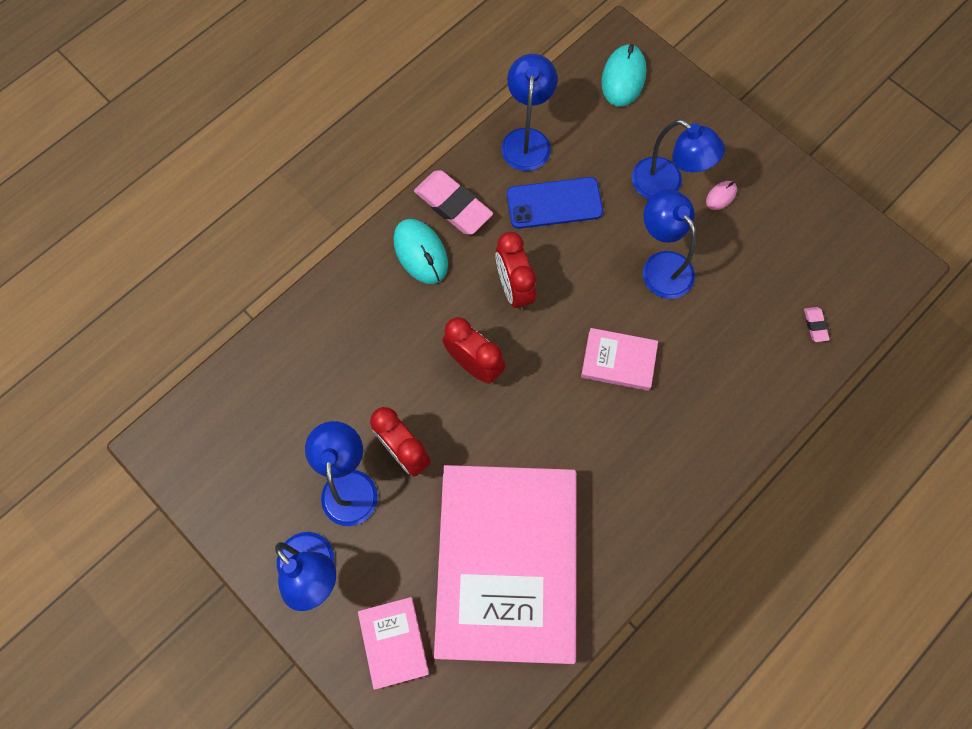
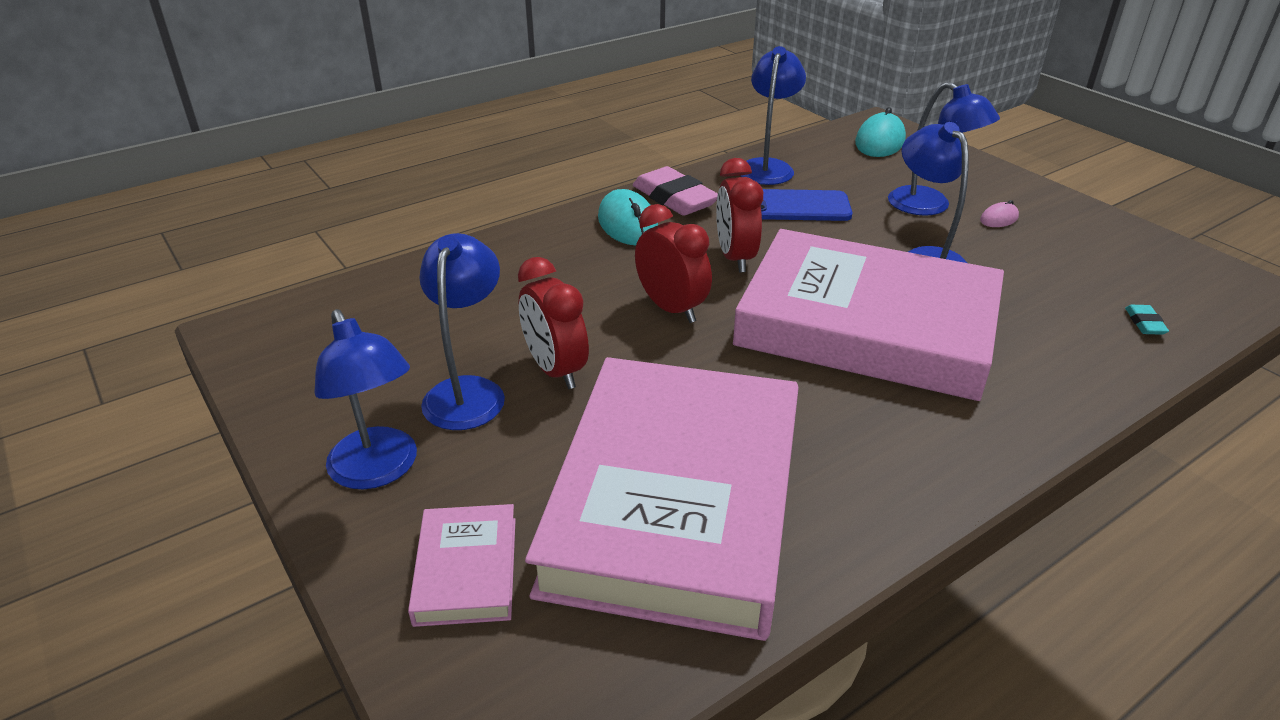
camera: 10 degrees right, 35 degrees down
(618, 361) = (867, 325): pink book -> pink book, size x2.48
(815, 325) = (1144, 323): pink eraser -> turquoise eraser

